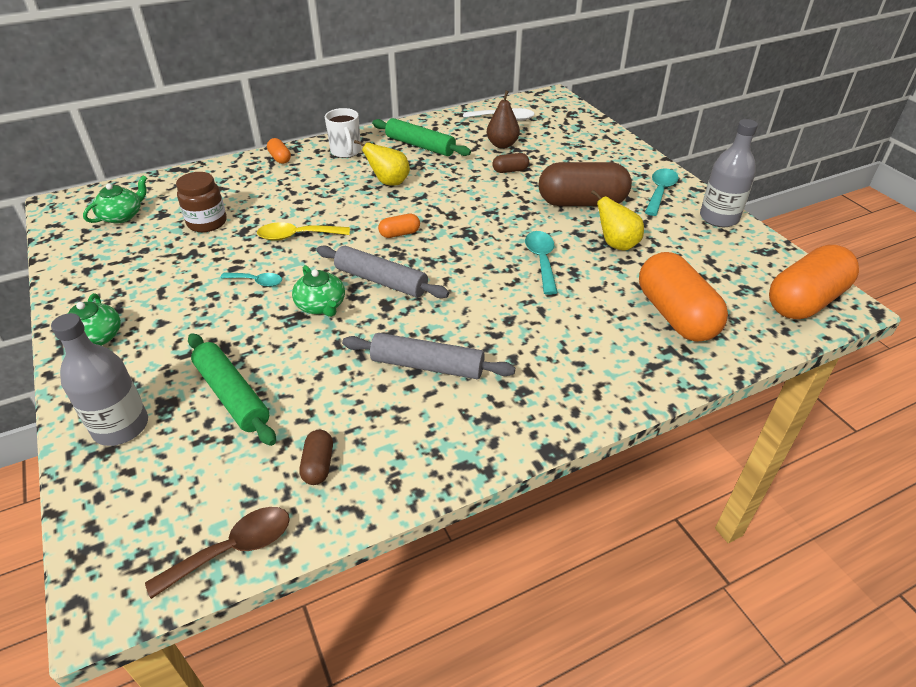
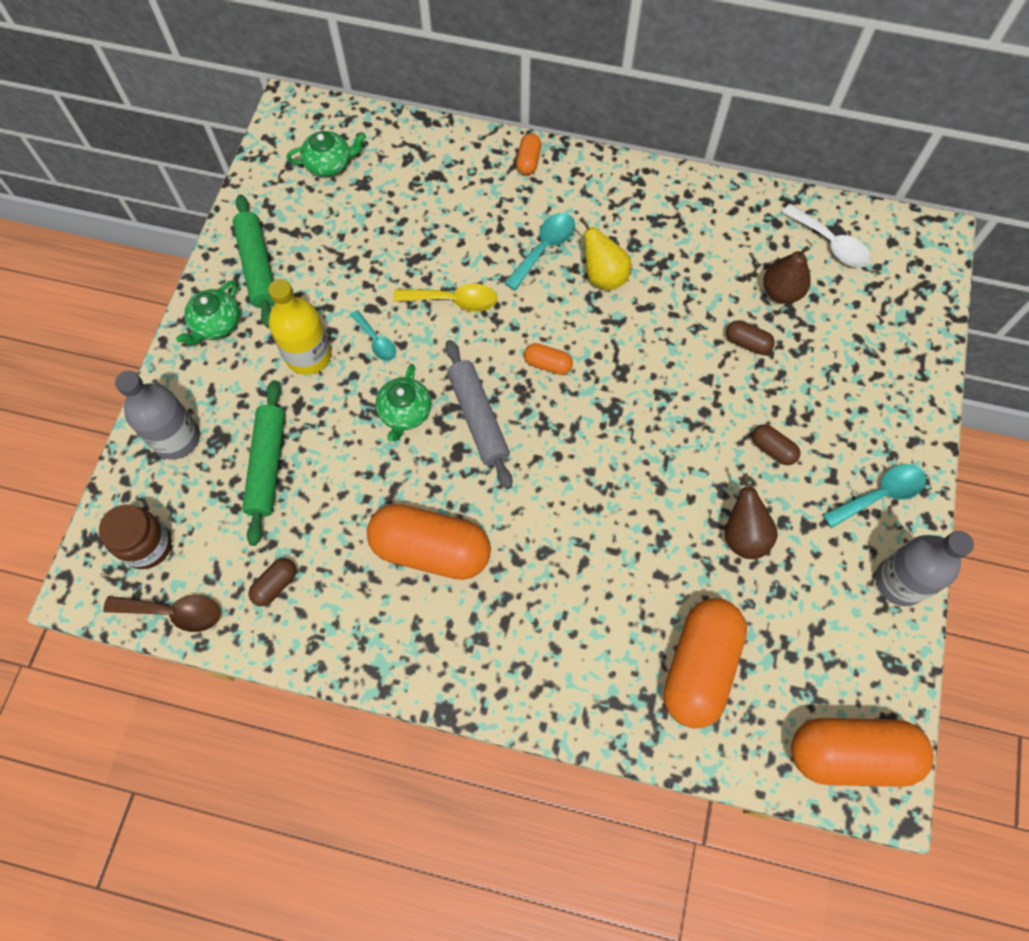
camera: 40 degrees right, 25 degrees up
(205, 315) = (308, 355): none -> yellow bottle
(207, 223) = (392, 224): brown jar -> brown jar (147, 545)
(297, 236) = (454, 301): yellow spoon -> yellow spoon turned 150 degrees clockwise
(346, 152) = (602, 193): white mug -> none
(420, 145) = (689, 233): green rolling pin -> green rolling pin (258, 266)
(427, 365) = (431, 550): grey rolling pin -> orange capsule
(541, 260) = (646, 501): turquoise spoon -> turquoise spoon (544, 248)
(582, 203) = (772, 449): brown capsule -> brown capsule, size x0.44
(616, 244) = (743, 535): yellow pear -> brown pear

